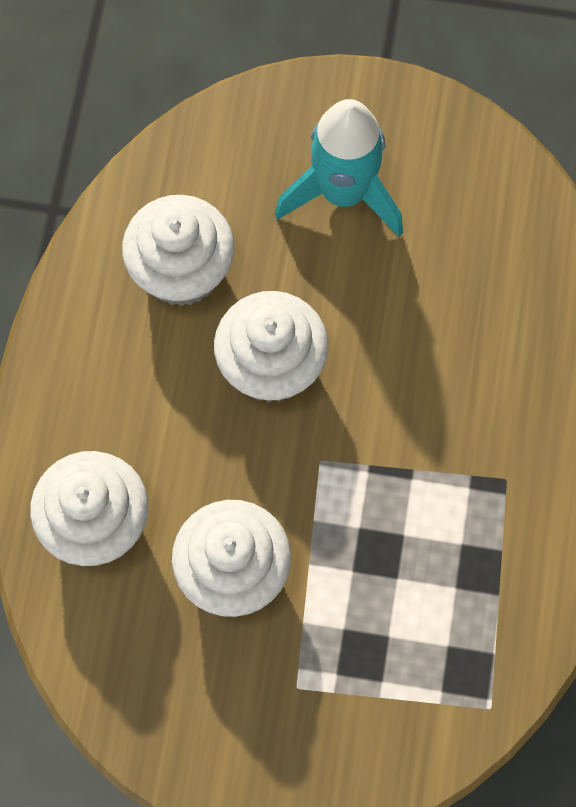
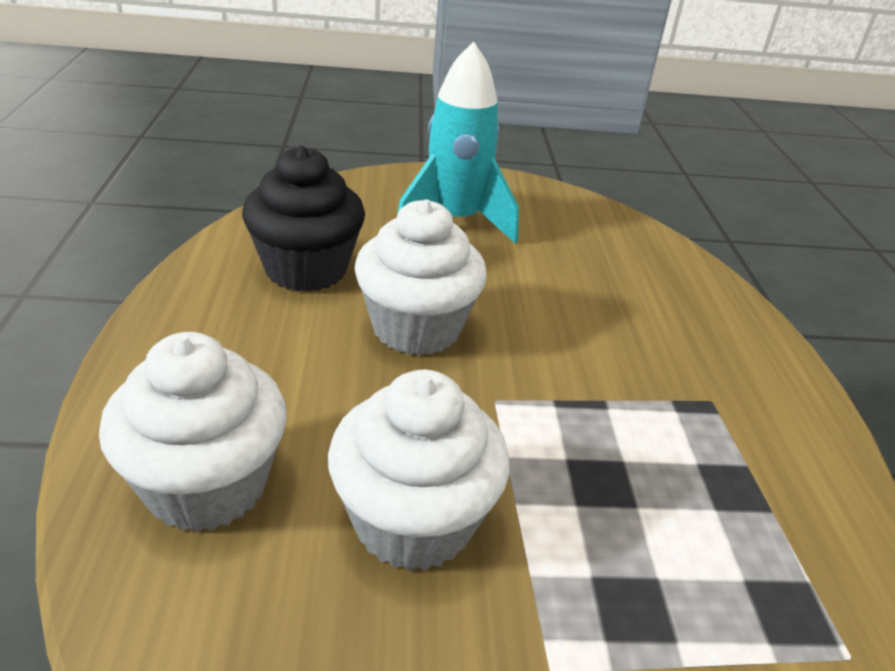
camera: 15 degrees left, 35 degrees down
(182, 271) = (306, 269): white cupcake -> black cupcake

